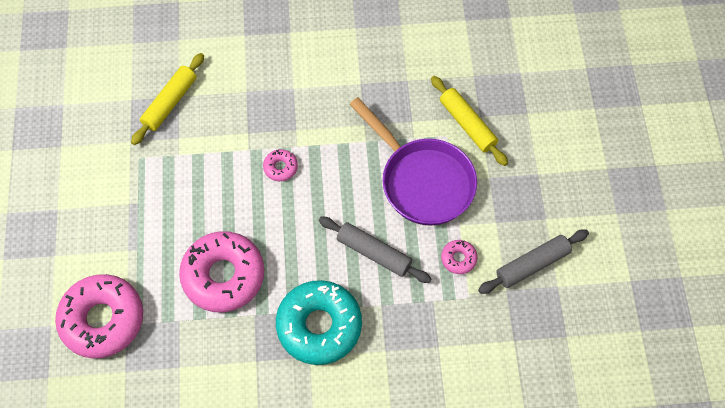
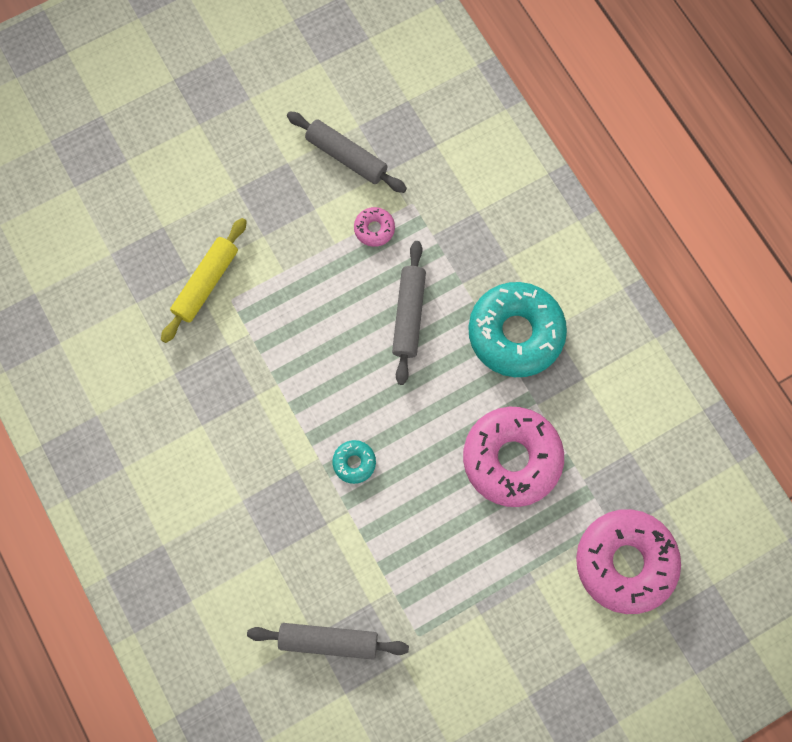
camera: 115 degrees left, 10 degrees up
(170, 103) = (328, 641): yellow rolling pin -> grey rolling pin
(280, 167) = (354, 463): pink donut -> turquoise donut
(422, 181) = (299, 302): purple pan -> none

